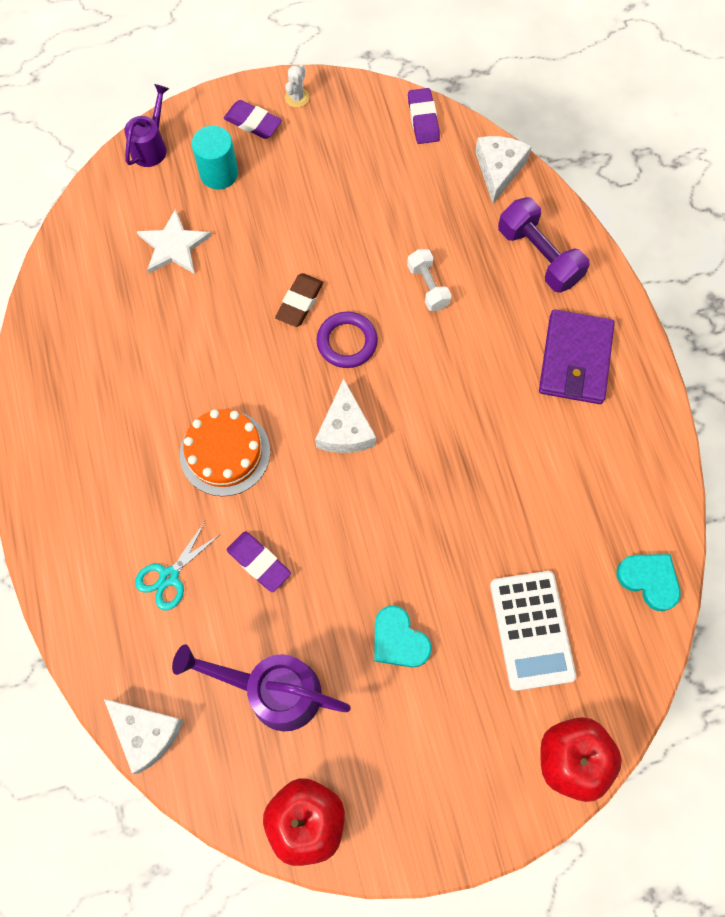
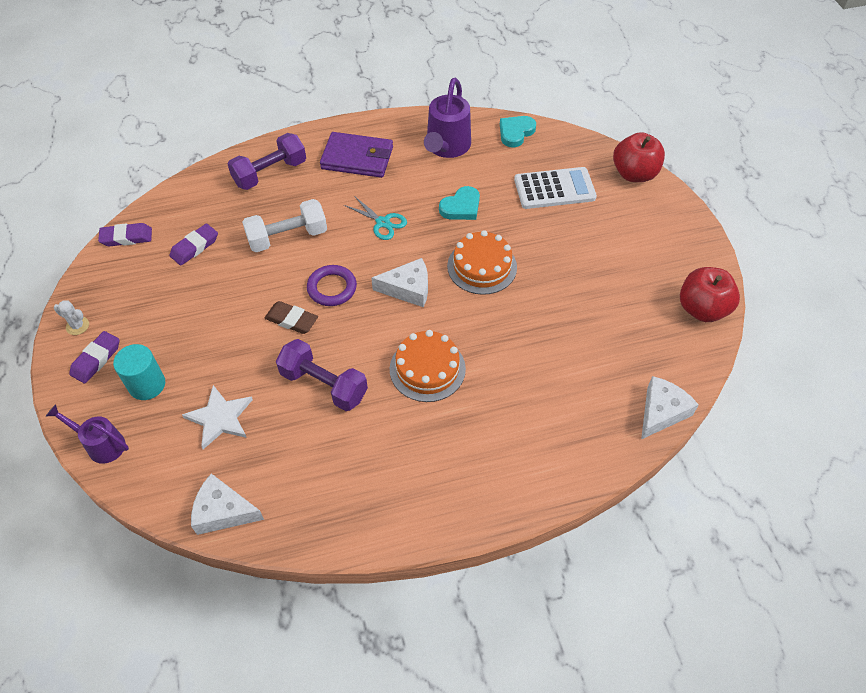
camera: 90 degrees left, 15 degrees down
(169, 576) = (535, 403): turquoise scissors -> turquoise scissors (383, 222)
(209, 342) = (324, 385): none -> purple dumbbell
(259, 562) = (519, 342): purple eraser -> purple eraser (195, 247)
(273, 690) = (616, 330): purple watering can -> purple watering can (446, 147)
(382, 521) = (482, 266): none -> orange cake
(398, 640) = (569, 258): turquoise heart -> turquoise heart (461, 207)
(428, 286) = (287, 237): white dumbbell -> white dumbbell, size x1.62
(498, 170) = (188, 192): white cheese -> white cheese (223, 511)

